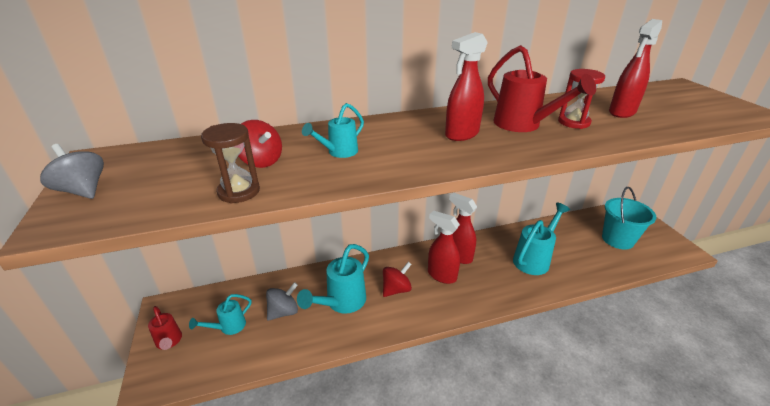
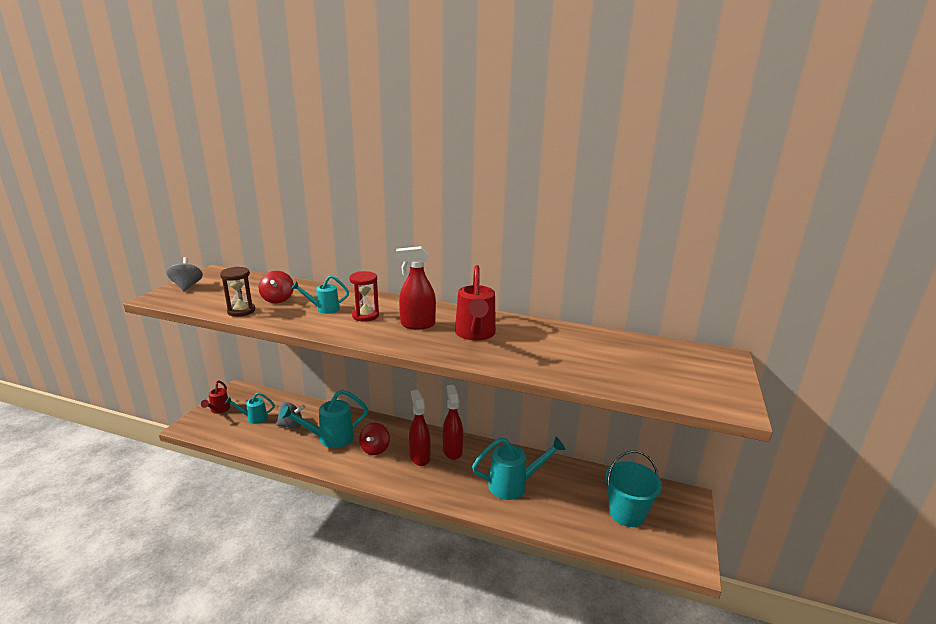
camera: 35 degrees right, 10 degrees down
(396, 289) = (375, 449): red spinning top -> red spinning top turned 105 degrees clockwise
(573, 122) = (521, 346): red hourglass -> red hourglass (365, 316)
(622, 112) = (585, 354): red spray bottle -> none

